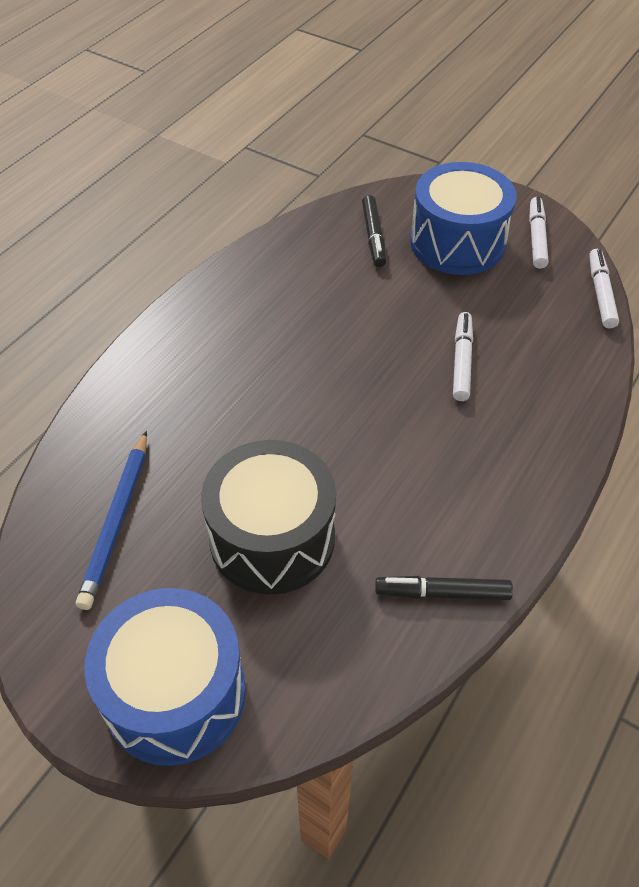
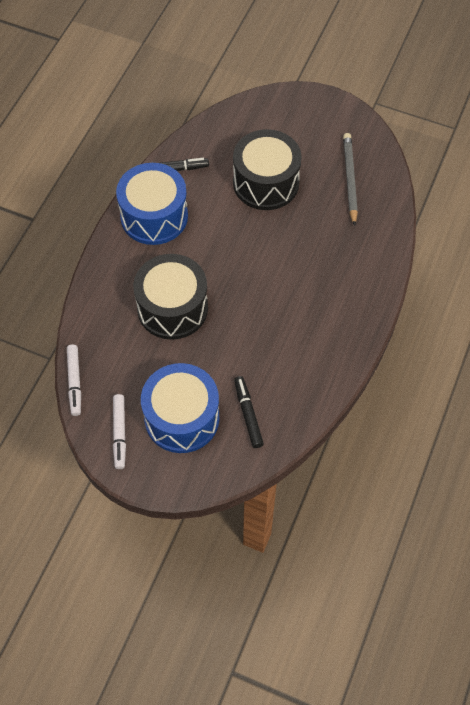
camera: 170 degrees right, 10 degrees up
(117, 521) = (349, 179): blue pencil -> grey pencil
(175, 693) = (291, 112): blue drum -> blue drum (154, 216)
(462, 361) = (172, 308): white marker -> black drum

